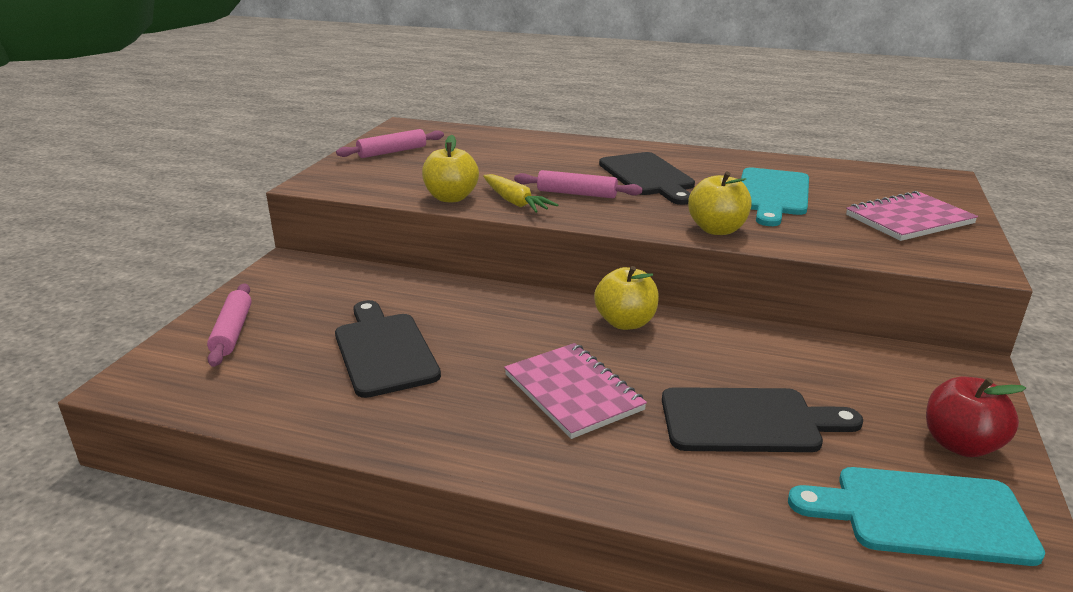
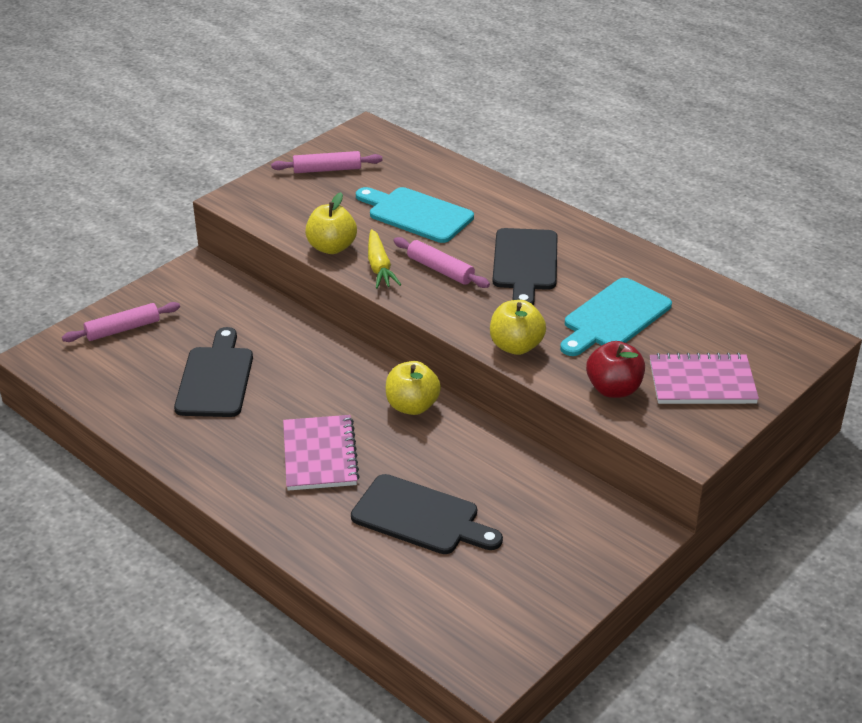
camera: 25 degrees right, 10 degrees up
(232, 332) = (123, 329): pink rolling pin -> pink rolling pin turned 45 degrees clockwise
(922, 514) = (465, 617): turquoise cutting board -> turquoise cutting board (416, 214)
(960, 444) = (553, 584): red apple -> red apple (614, 389)

